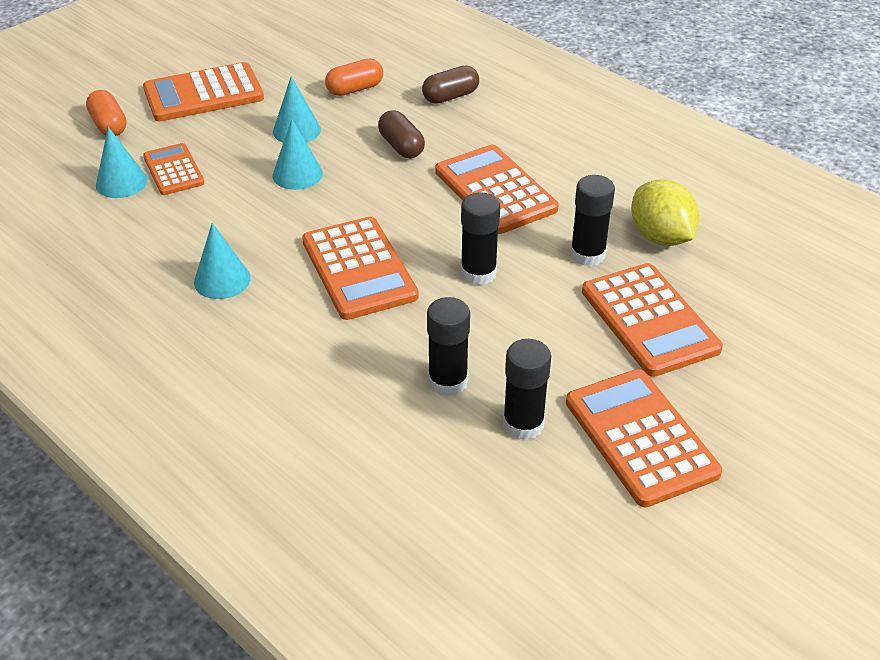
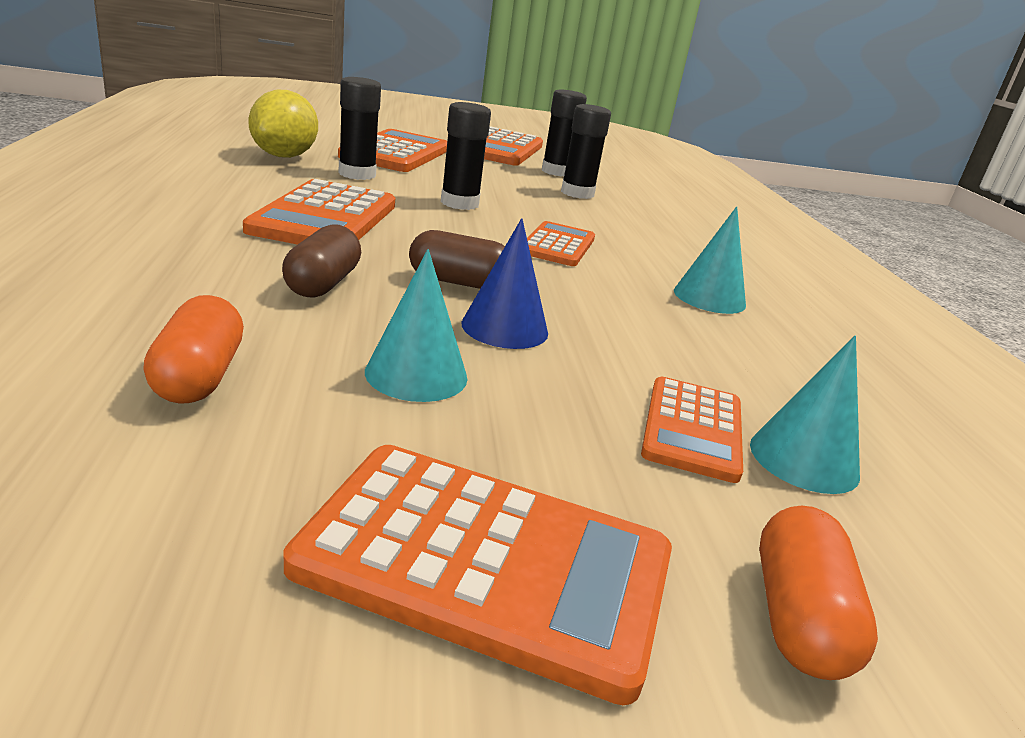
camera: 145 degrees left, 15 degrees down
(297, 174) = (505, 328): turquoise cone -> blue cone
(355, 89) = (199, 376): orange capsule -> orange capsule turned 75 degrees clockwise
(358, 269) = (557, 245): orange calculator -> orange calculator, size x0.61
(450, 96) = (118, 288): brown capsule -> brown capsule (459, 282)

